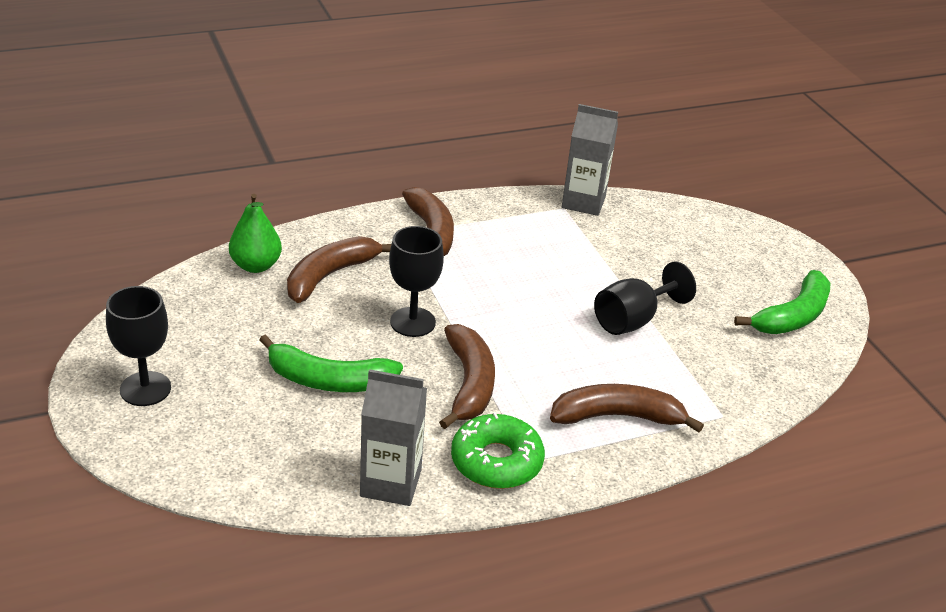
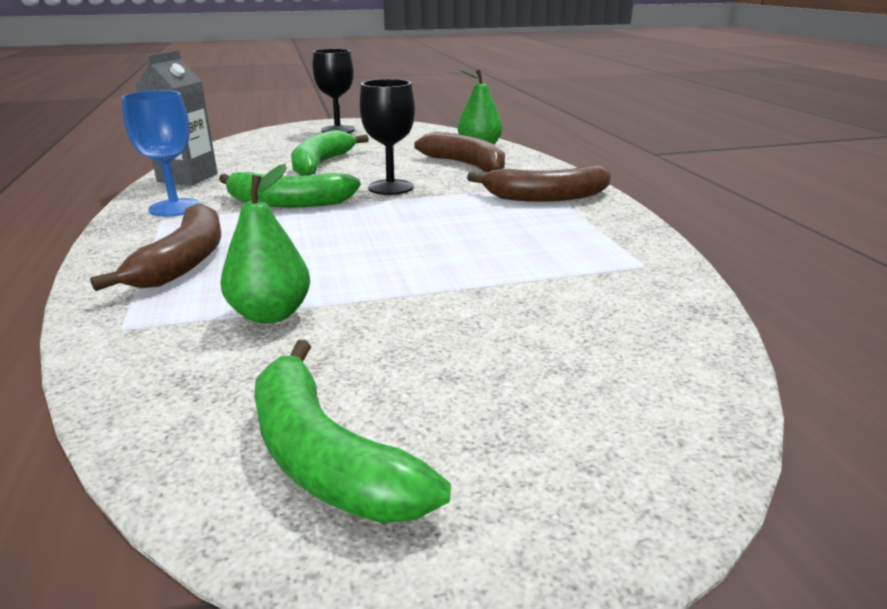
camera: 100 degrees right, 10 degrees down
(469, 384) = (288, 203): brown banana -> green banana
(496, 461) = (175, 208): green donut -> blue goblet
(583, 202) = (671, 280): grey carton -> none
(632, 320) = (362, 287): black goblet -> none
(681, 354) = (271, 314): none -> green pear

